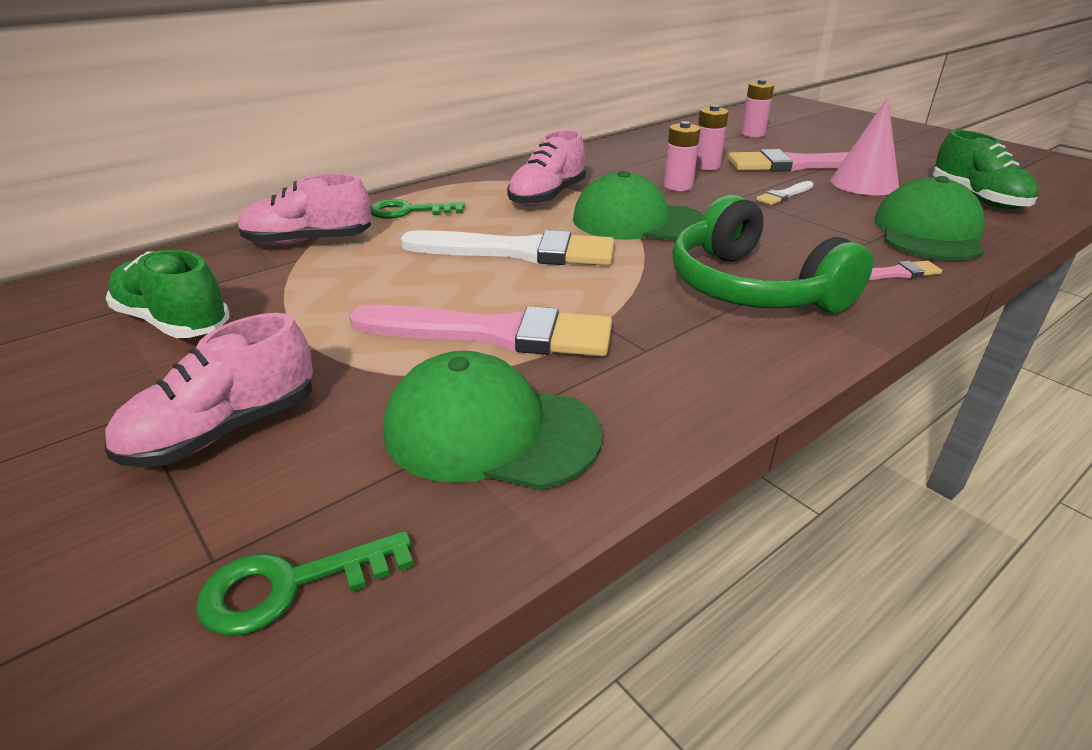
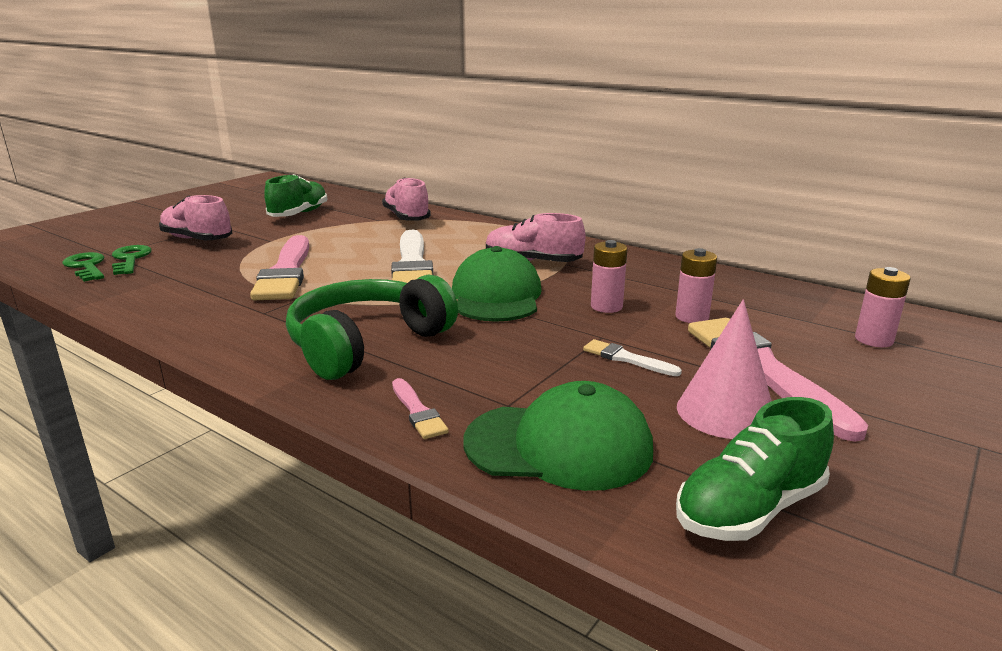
camera: 75 degrees right, 10 degrees down
(408, 211) = (472, 230): green key -> green key (130, 259)
(490, 431) = (179, 283): green cap -> none

